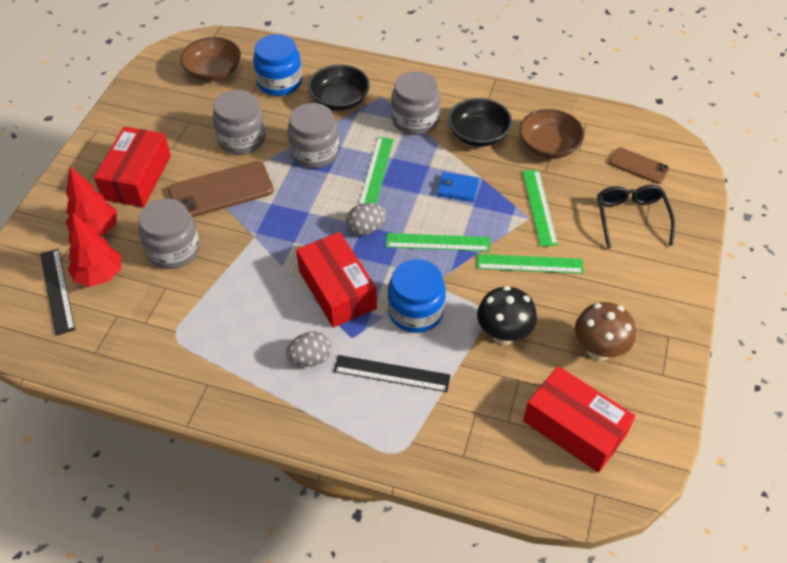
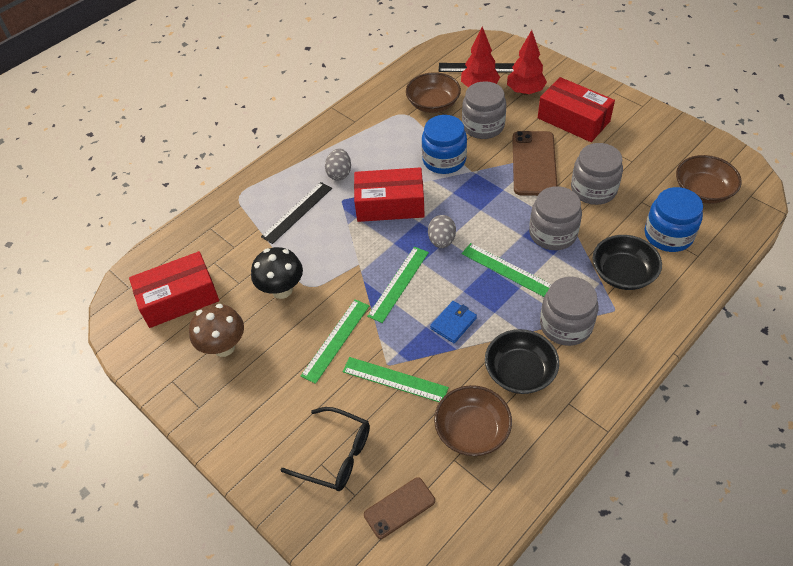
camera: 120 degrees right, 0 degrees up
(146, 311) = (433, 104): none -> brown bowl
(415, 311) = (339, 244): blue jar -> blue jar (444, 160)

